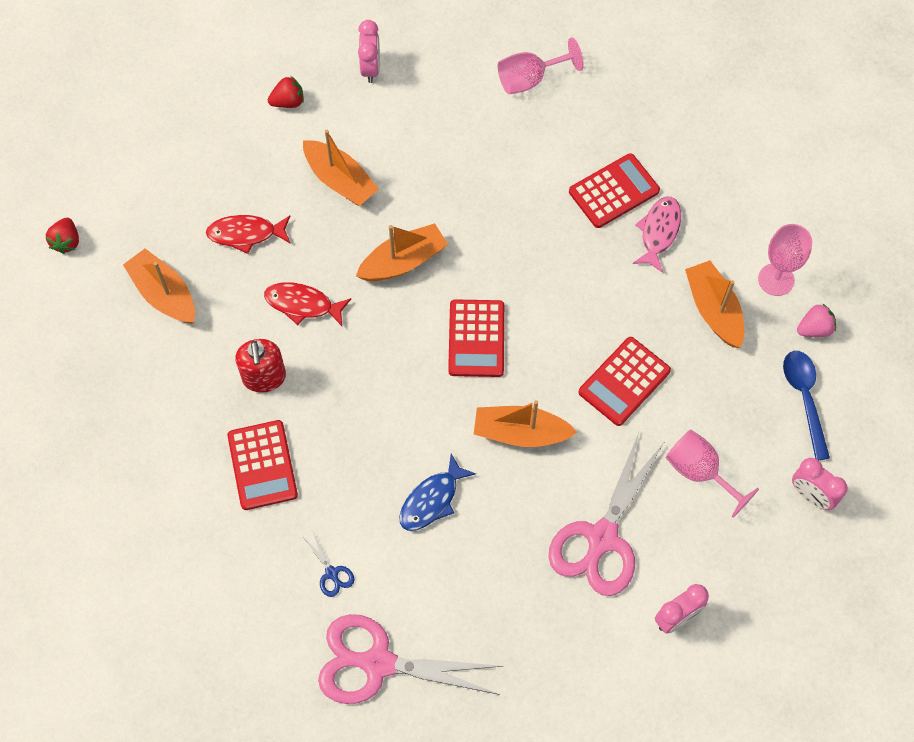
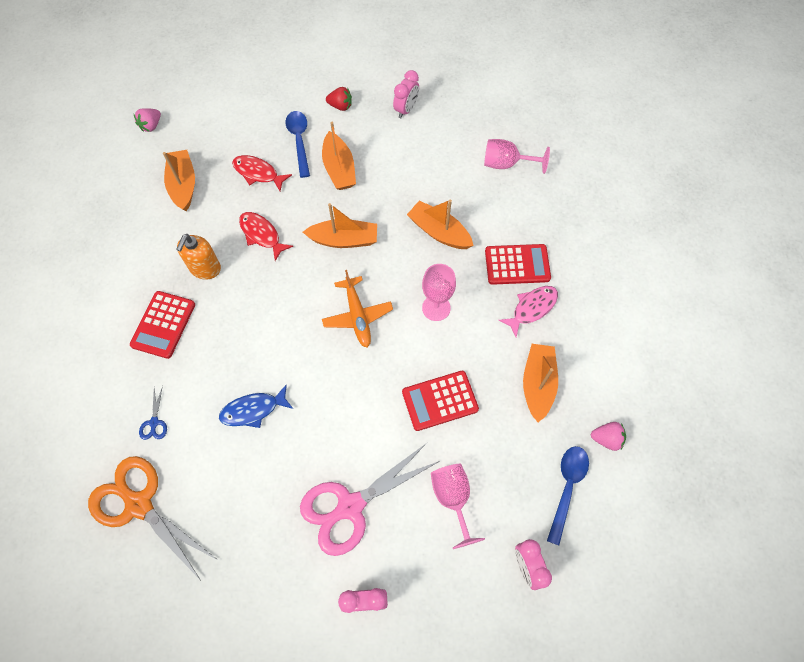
camera: 30 degrees right, 0 degrees up
(66, 242) = (151, 126): red strawberry -> pink strawberry
(264, 377) = (205, 268): red soap dispenser -> orange soap dispenser
(268, 170) = (299, 141): none -> blue spoon
(378, 663) = (139, 505): pink scissors -> orange scissors
(476, 338) = (357, 315): red calculator -> orange plane
(520, 433) = (344, 397): orange boat -> orange boat (439, 232)
(776, 279) = (598, 386): pink goblet -> pink goblet (436, 308)

